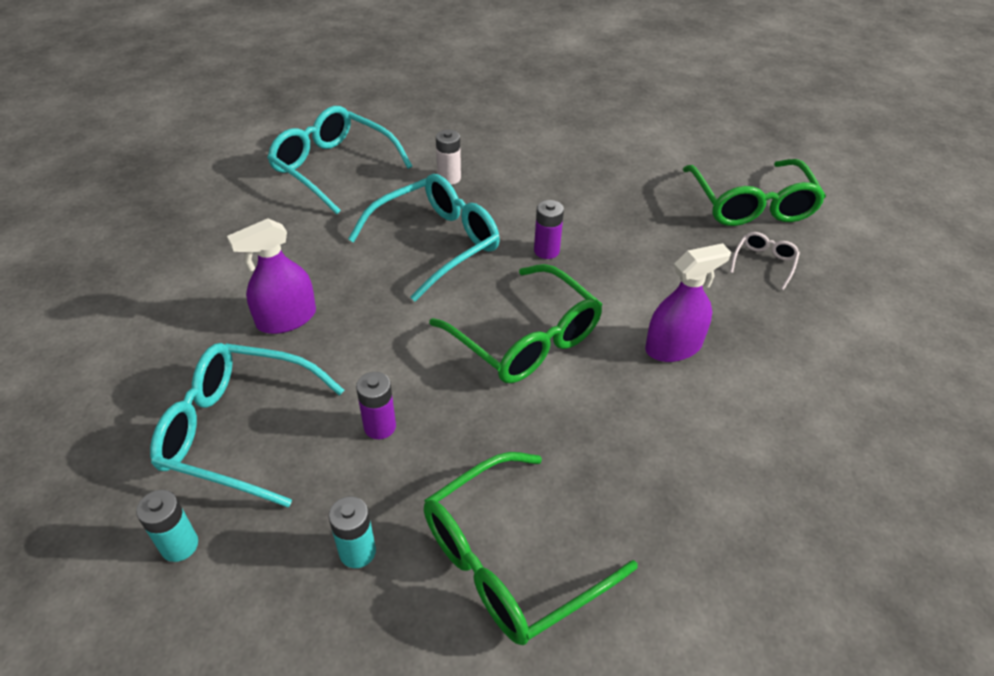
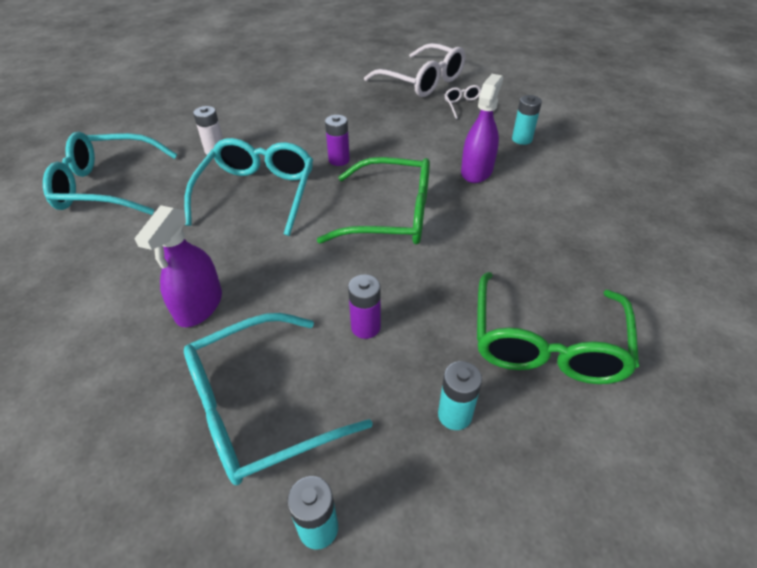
camera: 40 degrees left, 0 degrees up
(751, 205) = (422, 81): green glasses -> white glasses
(779, 341) = (522, 139): none -> turquoise battery

